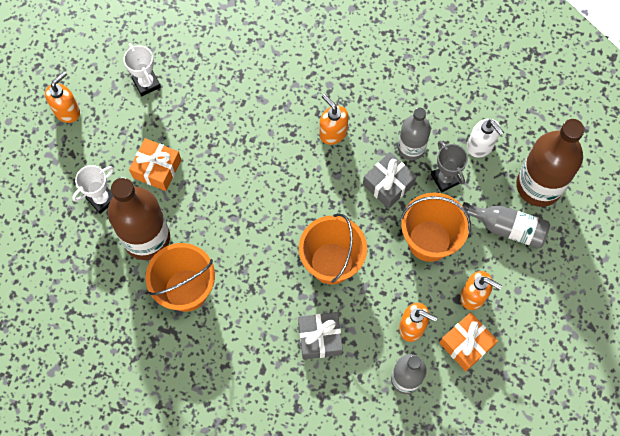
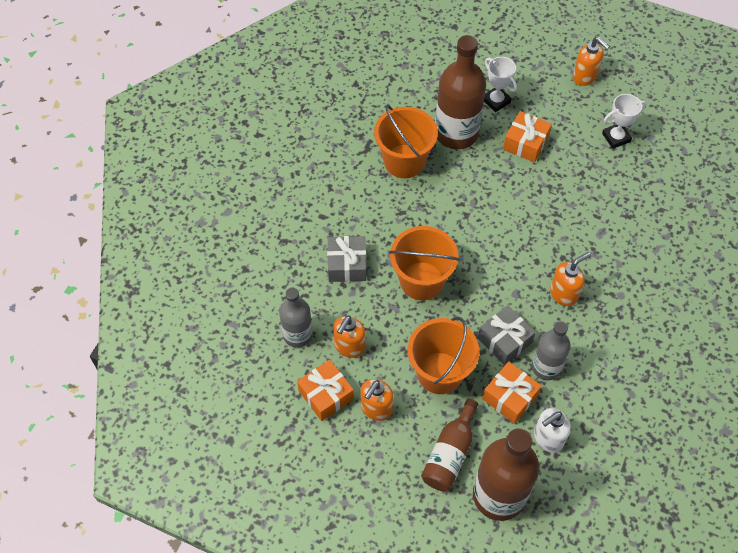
camera: 95 degrees right, 10 degrees down
(445, 178) = (510, 397): grey trophy -> orange gift
(507, 228) = (450, 454): grey bottle -> brown bottle

